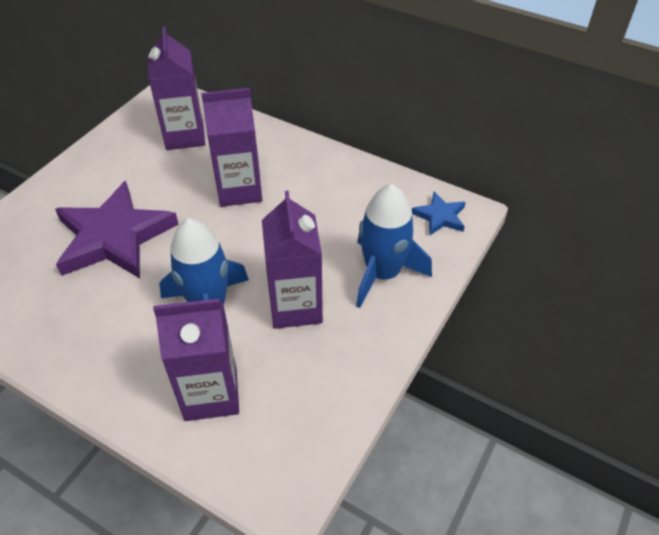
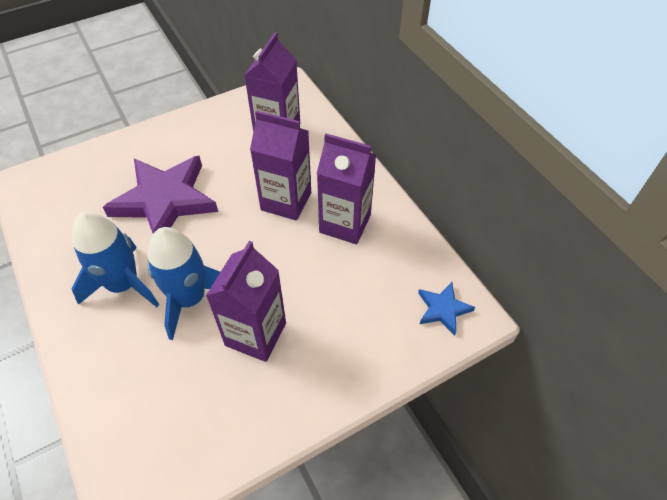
camera: 30 degrees right, 5 degrees up
(211, 394) = (139, 378): purple carton -> purple carton (345, 223)
(383, 274) = (350, 341): blue rocket -> blue rocket (123, 284)

